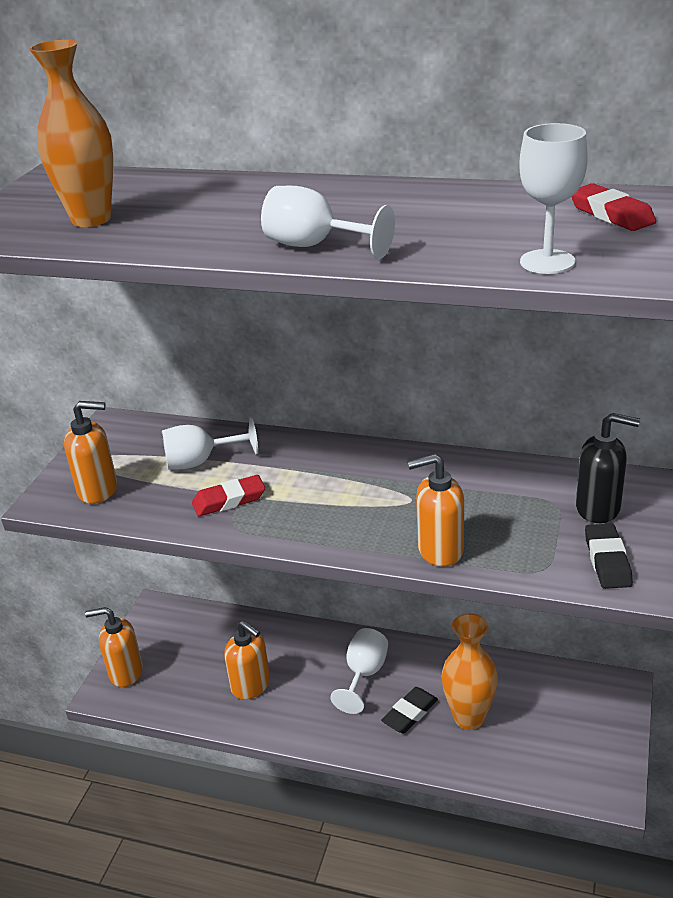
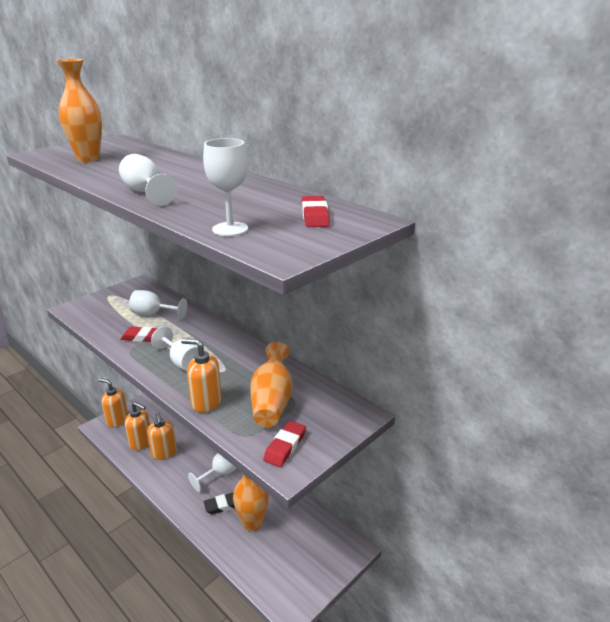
camera: 25 degrees right, 5 degrees down
(98, 490) = (96, 311): orange soap dispenser -> orange soap dispenser (141, 442)
(337, 512) = (182, 362): none -> white goblet
(524, 513) = (272, 401): none -> orange vase
(598, 508) = (316, 415): black soap dispenser -> none
(607, 560) = (285, 446): black eraser -> red eraser

